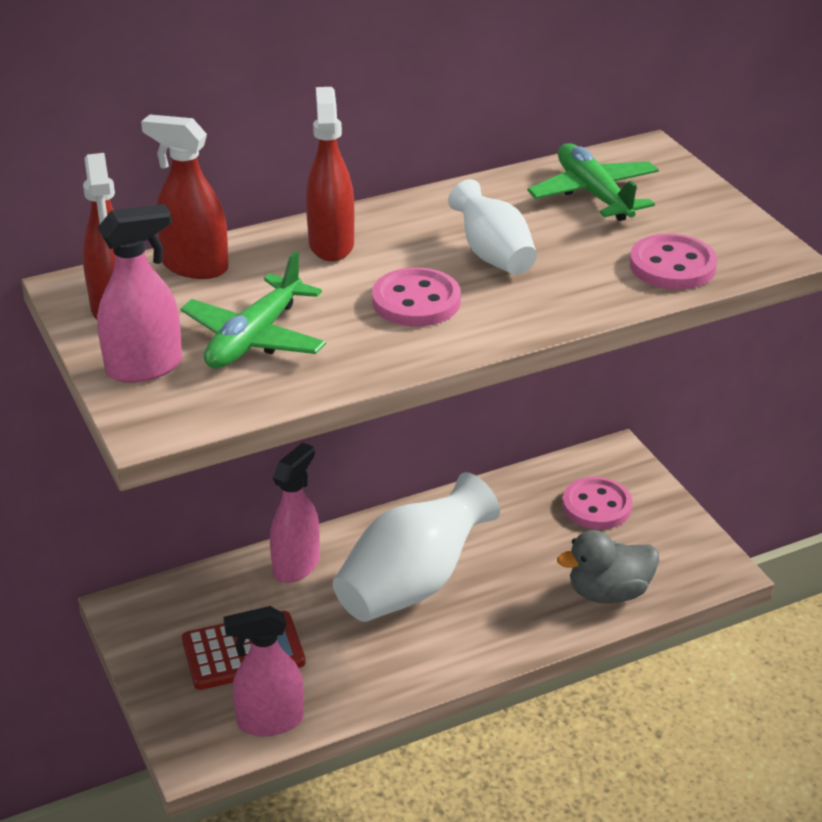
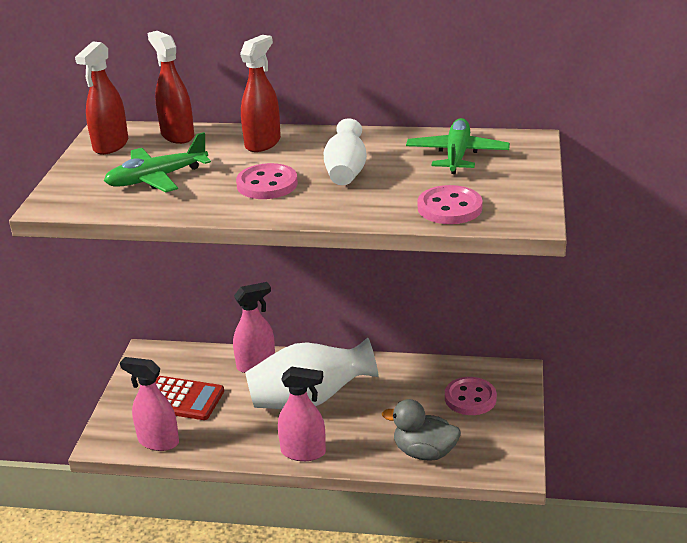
camera: 35 degrees right, 5 degrees down
(144, 367) = (85, 177): pink spray bottle -> pink spray bottle (303, 452)

